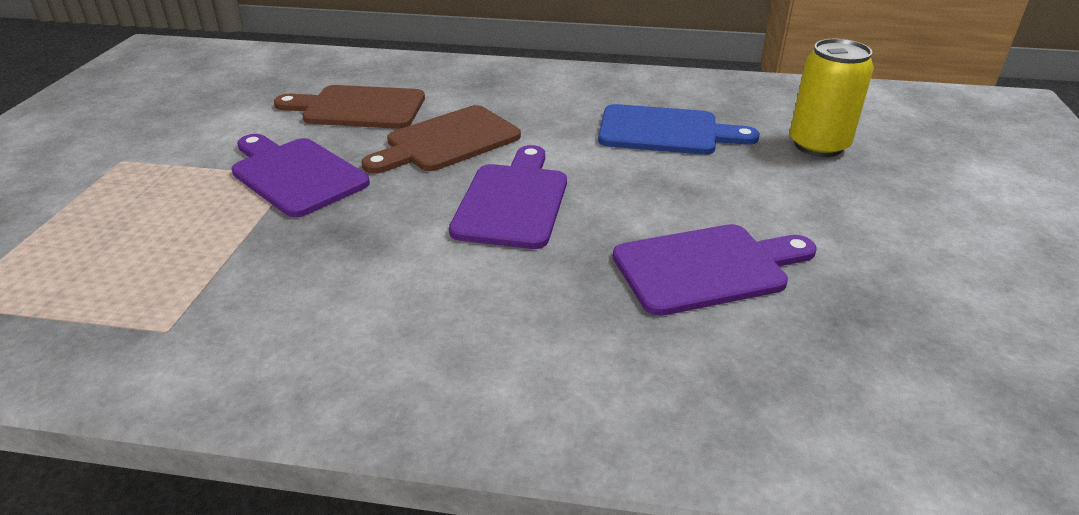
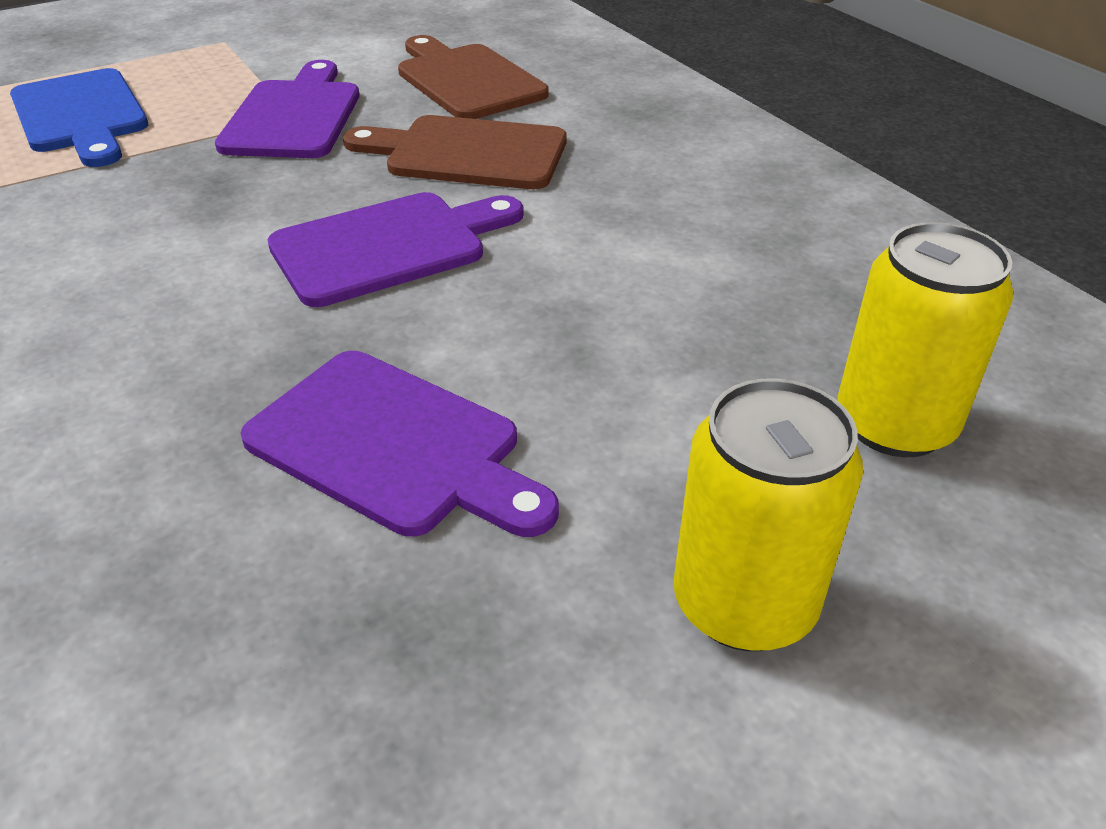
camera: 50 degrees right, 5 degrees up
(665, 131) = (715, 275): blue cutting board -> blue cutting board (81, 115)
(898, 225) = (744, 603): none -> yellow can

